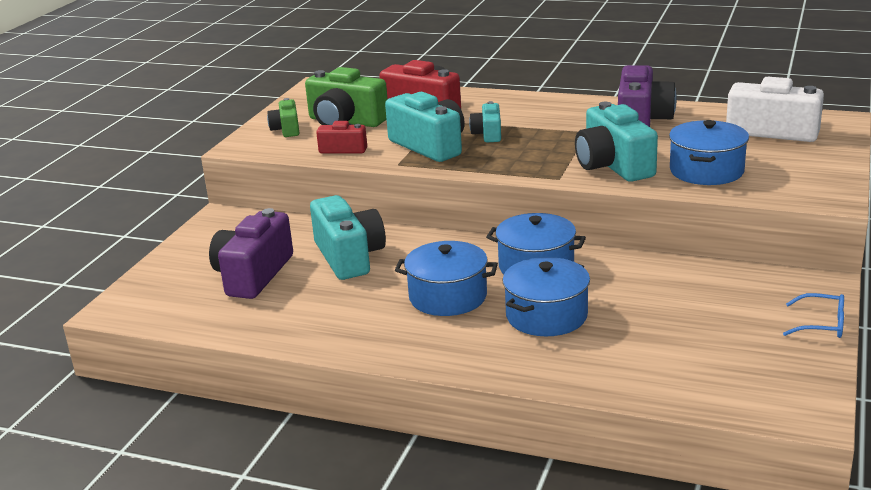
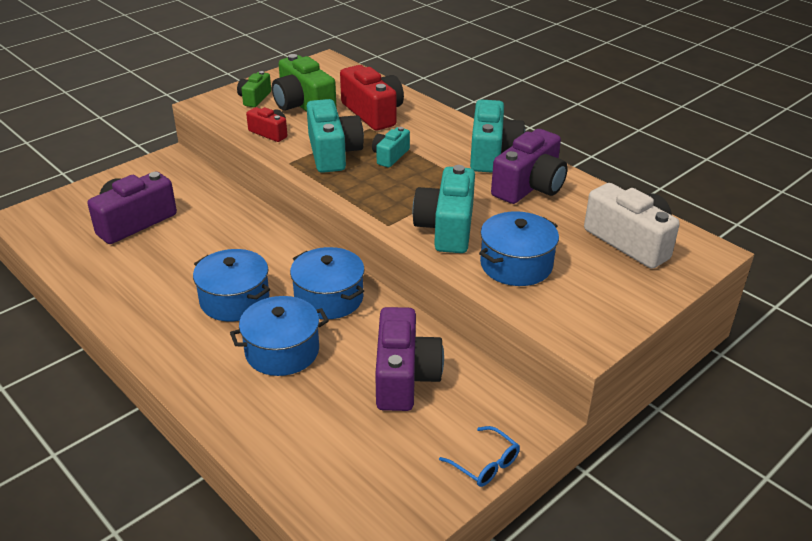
camera: 25 degrees right, 10 degrees up
(349, 256) = (211, 231): turquoise camera -> turquoise camera (492, 154)
(679, 295) = (404, 377): none -> purple camera

